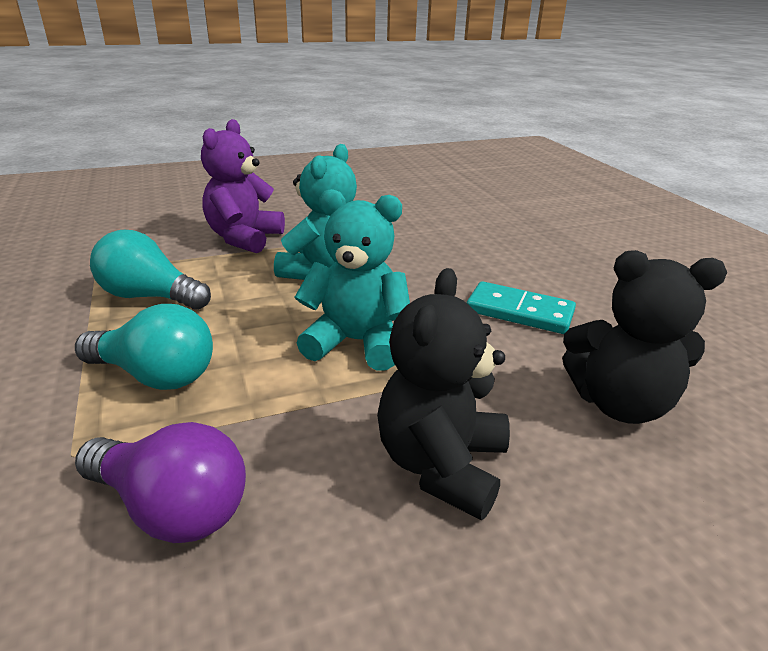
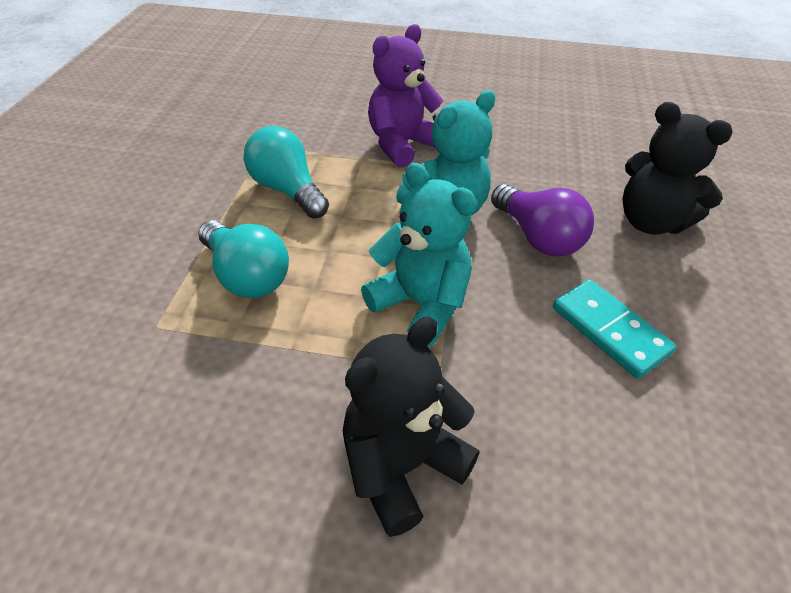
camera: 30 degrees right, 15 degrees up
(172, 508) = (190, 403): purple light bulb -> purple light bulb (538, 237)
(619, 404) = (625, 486): black teddy bear -> black teddy bear (650, 222)

